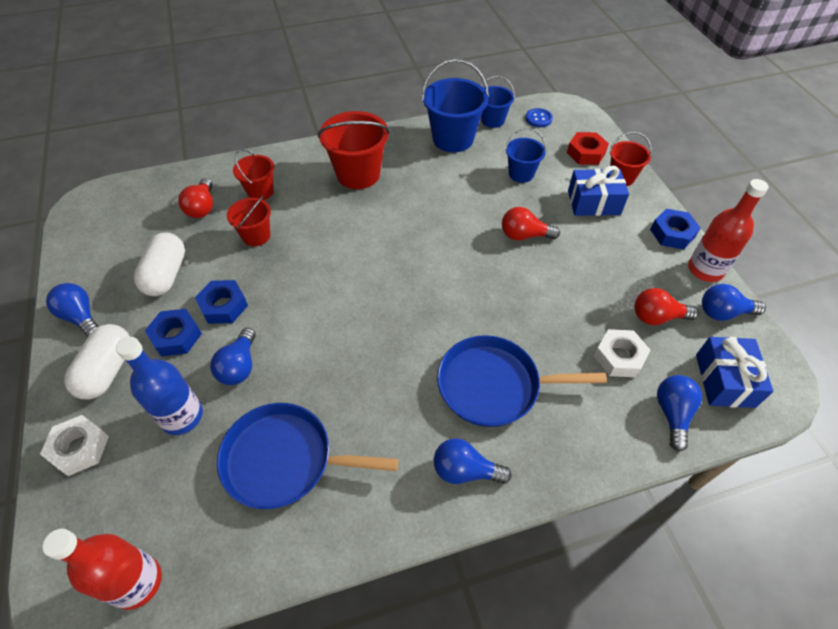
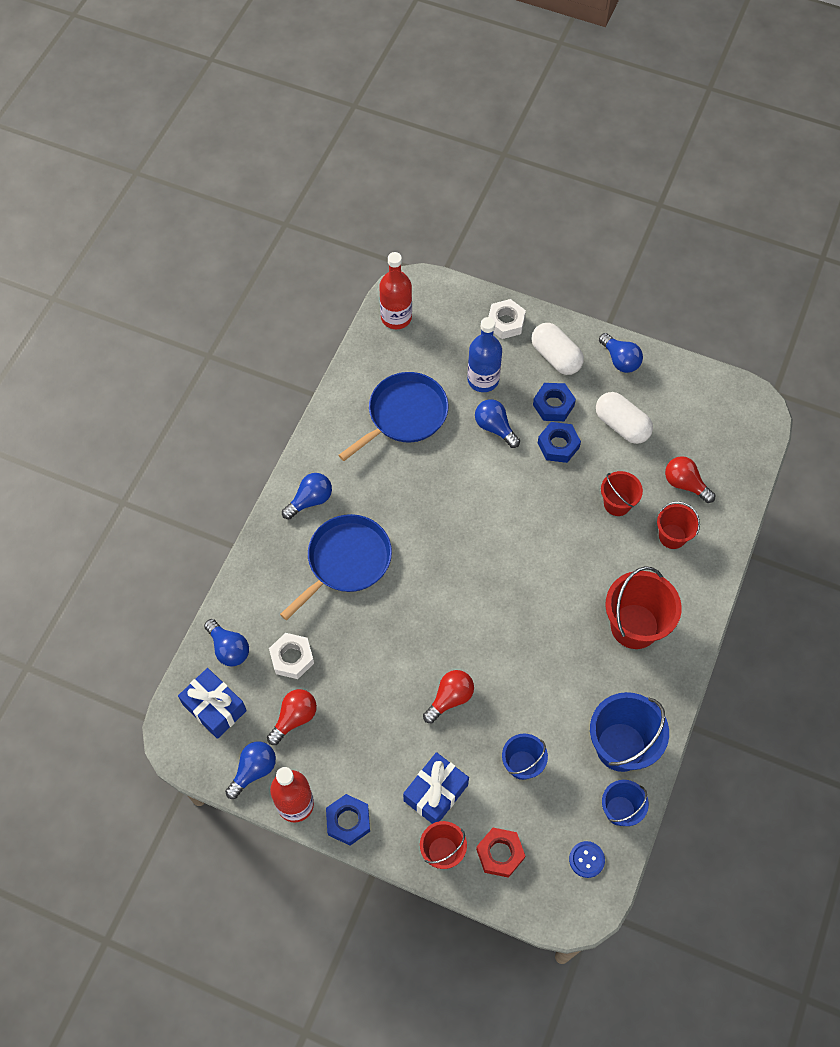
camera: 130 degrees right, 10 degrees up
(81, 317) = (620, 360): blue light bulb -> blue light bulb turned 60 degrees clockwise

